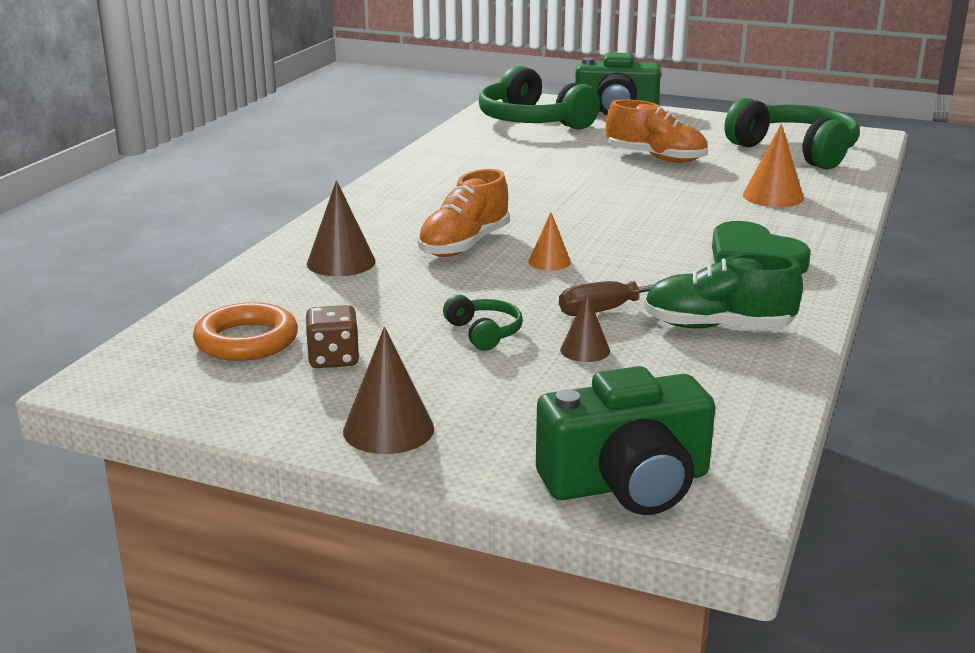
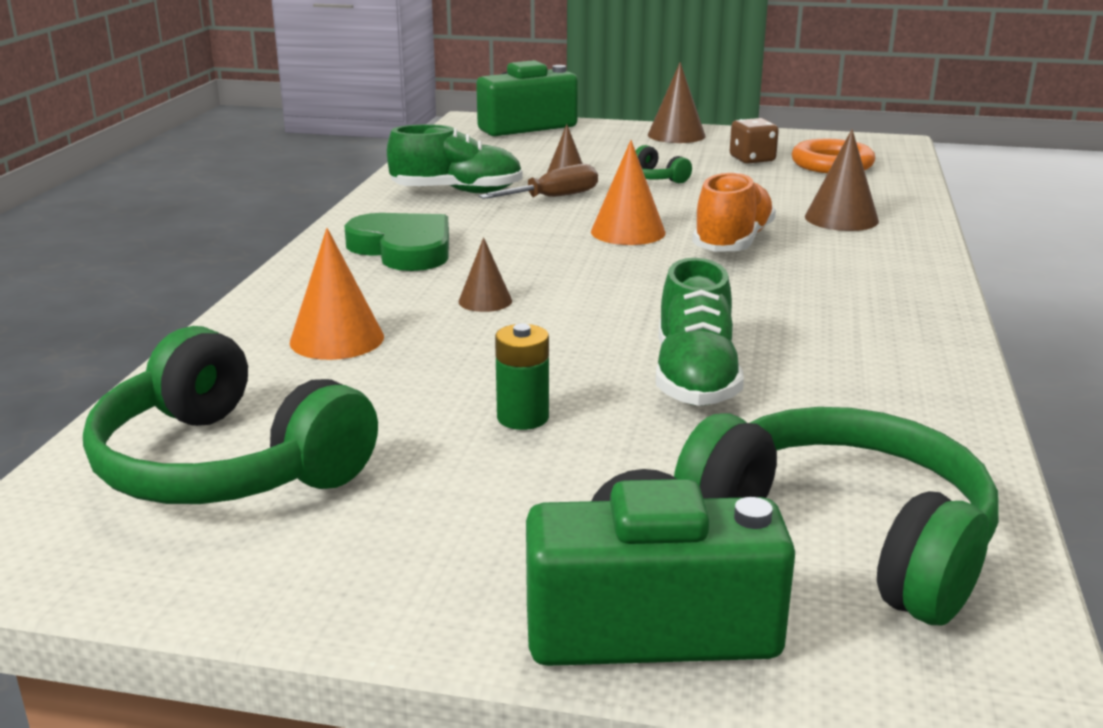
camera: 170 degrees right, 0 degrees up
(549, 262) = (628, 232): orange cone -> orange cone, size x1.61
(558, 167) = (695, 378): none -> green shoe
(655, 158) = (523, 417): orange shoe -> green battery
(678, 213) = (485, 301): none -> brown cone

